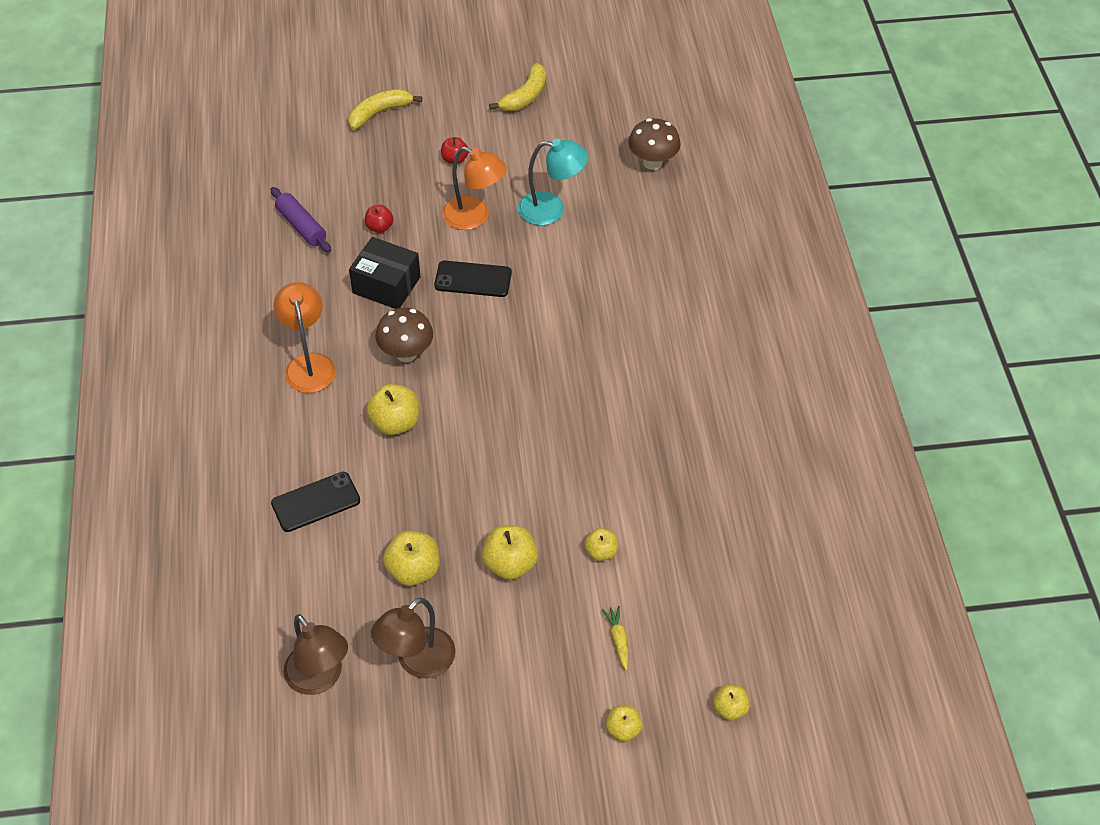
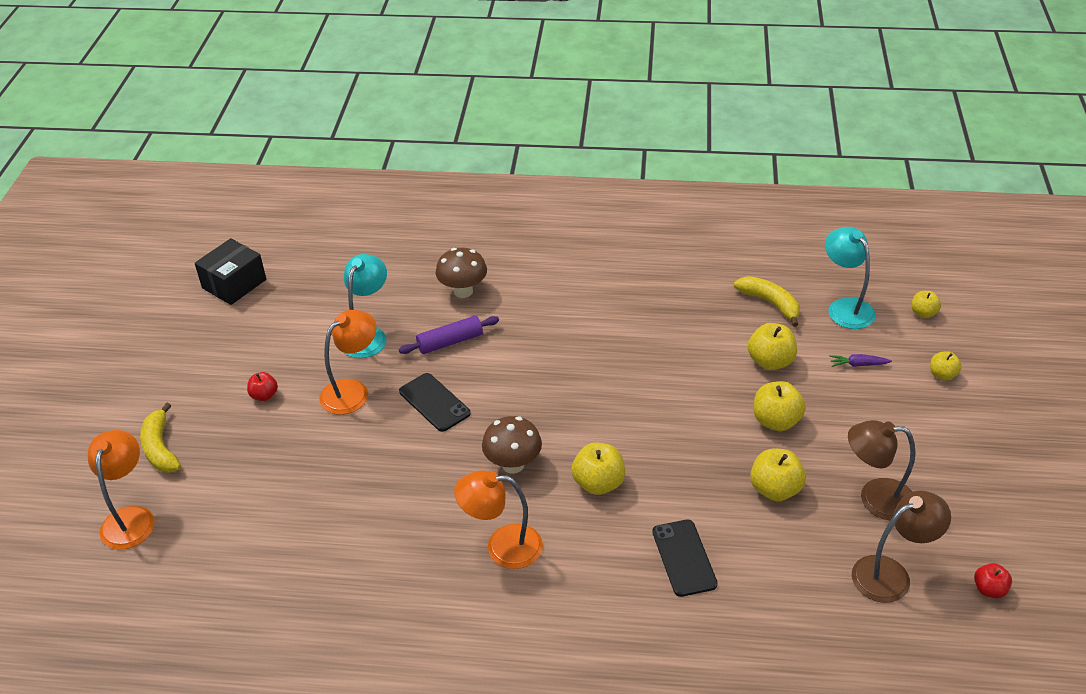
camera: 75 degrees left, 10 degrees down
(301, 226) = (299, 535): purple rolling pin -> purple rolling pin (450, 342)
(303, 119) = (130, 518): none -> orange lamp
(379, 227) = (332, 467): red apple -> red apple (989, 589)
(386, 285) = (416, 470): black box -> black box (234, 284)
(417, 662) = (875, 498): brown lamp -> brown lamp turned 135 degrees clockwise
(473, 279) = (434, 402): black phone -> black phone turned 60 degrees counterclockwise
(525, 96) = (204, 331): yellow banana -> yellow banana (770, 303)
(601, 552) = (770, 361): yellow apple -> yellow apple, size x1.65
(618, 640) = (858, 364): yellow carrot -> purple carrot
(652, 162) = (340, 261): brown mushroom -> brown mushroom (463, 291)
(715, 622) = (845, 307): none -> turquoise lamp

